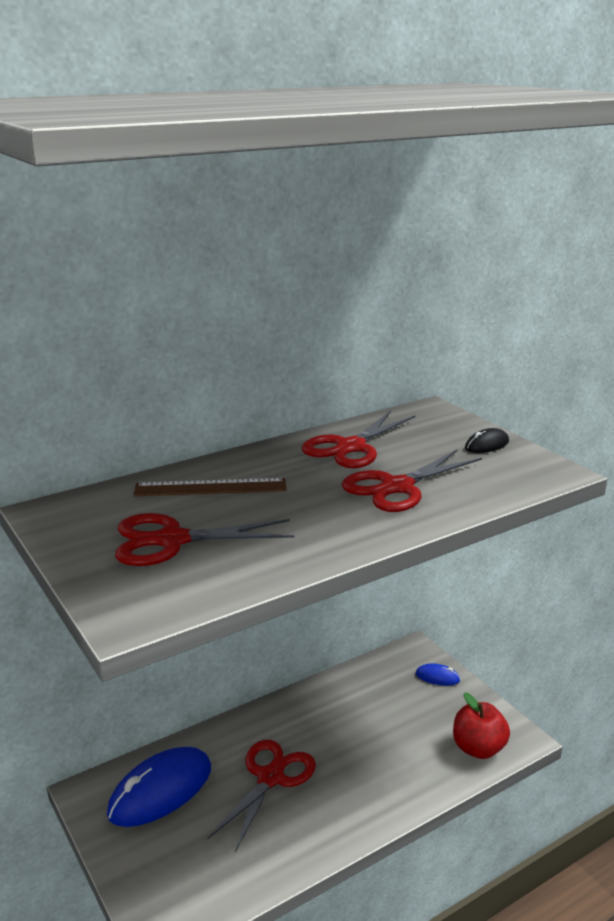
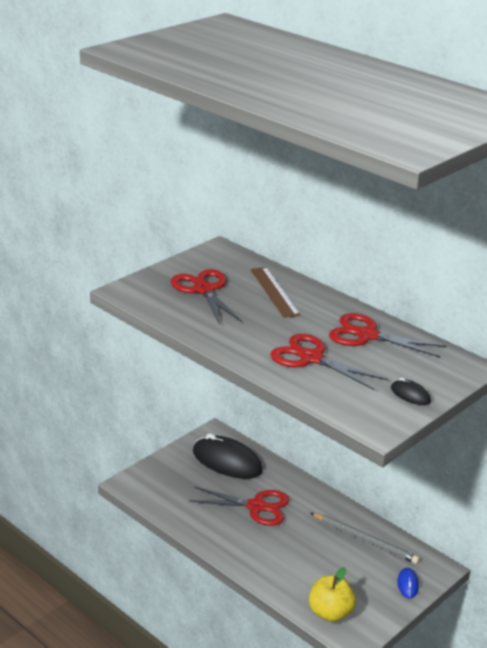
camera: 75 degrees right, 5 degrees up
(160, 791) = (227, 461): blue mouse -> black mouse
(360, 692) = (365, 540): none -> grey pencil
(478, 748) = (330, 613): red apple -> yellow apple

